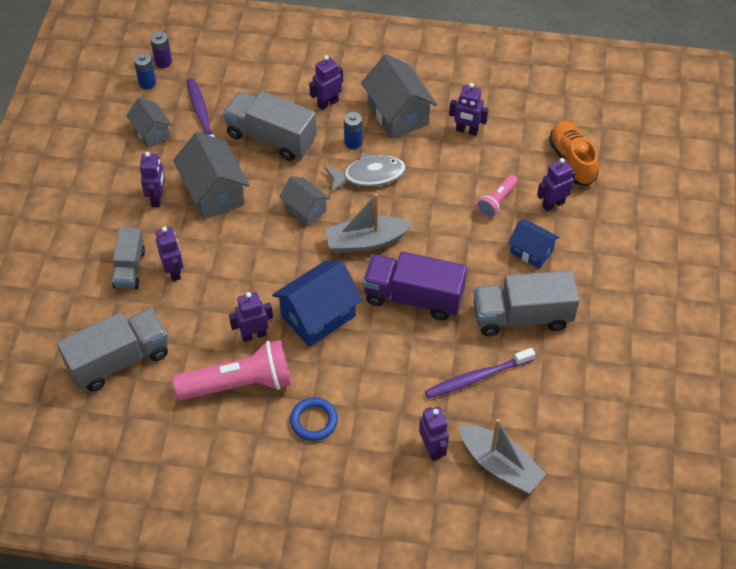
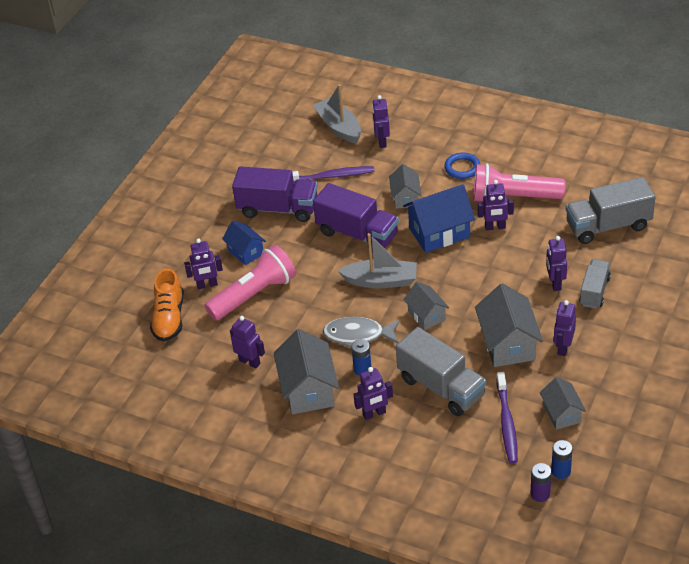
camera: 160 degrees left, 10 degrees down
(373, 360) = (405, 198): none -> grey house
(497, 201) = (254, 295): pink flashlight -> pink flashlight, size x1.94
(522, 316) = (278, 209): grey truck -> purple truck

